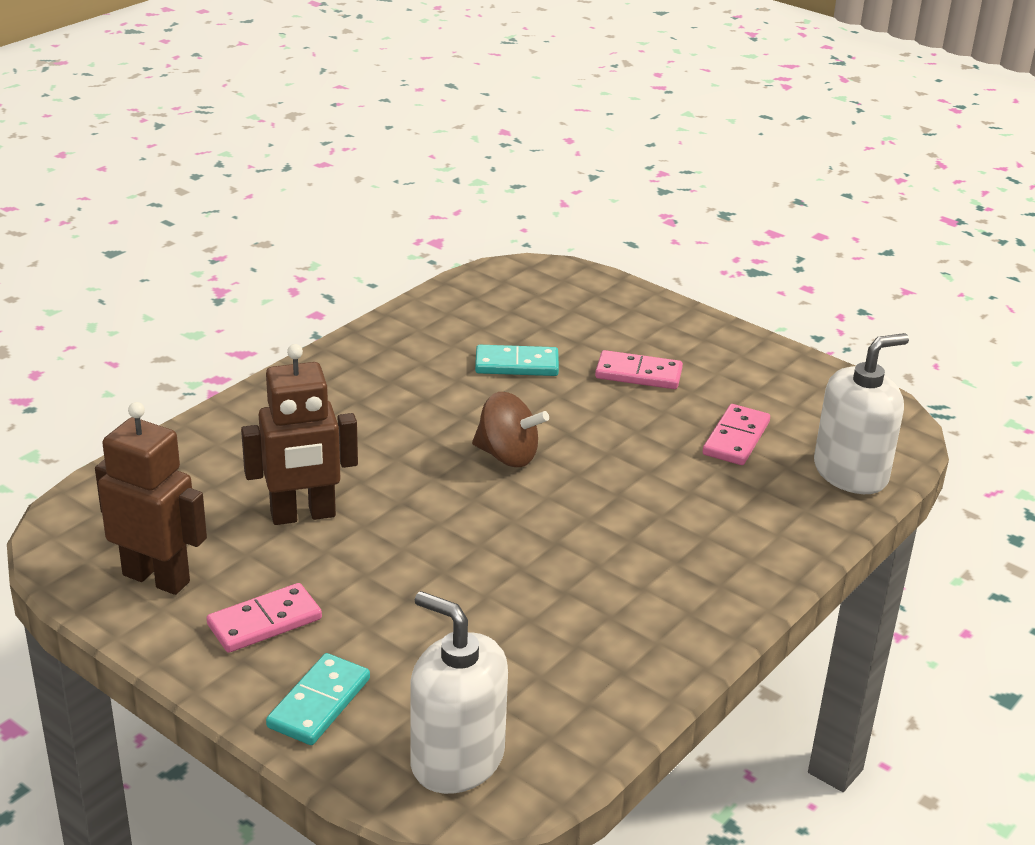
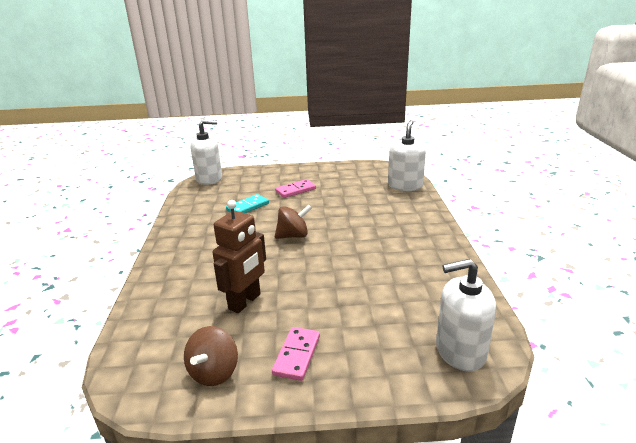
camera: 40 degrees left, 5 degrees down
(157, 578) = (214, 372): brown robot -> brown spinning top
(319, 703) = (375, 371): turquoise domino -> none
(535, 275) = (209, 179): none -> white soap dispenser
(736, 438) = (358, 193): pink domino -> none

